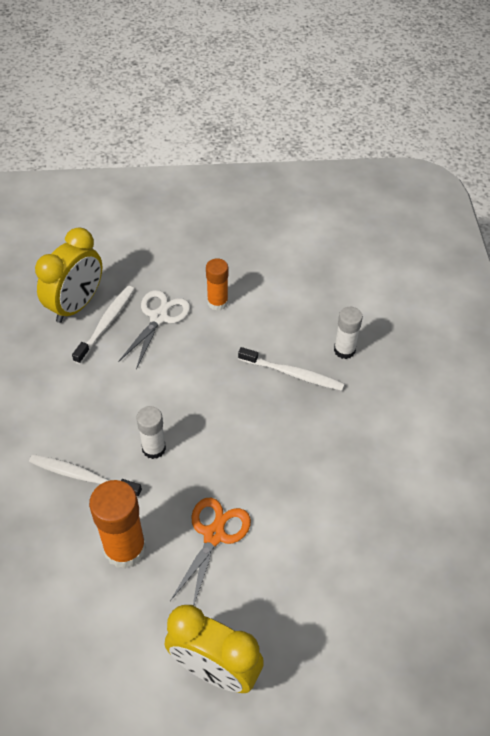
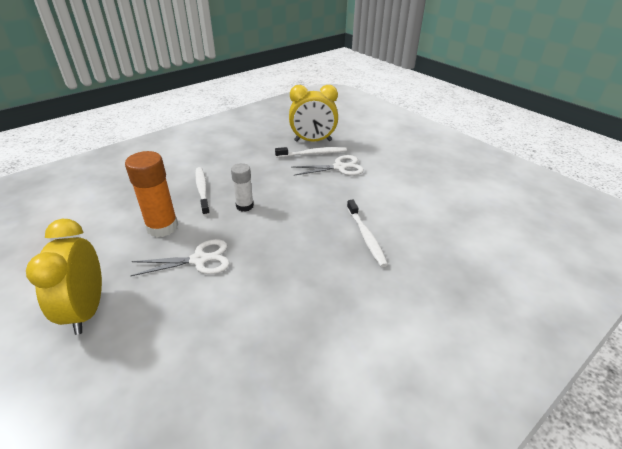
camera: 55 degrees right, 15 degrees down
(214, 535) = (199, 260): orange scissors -> white scissors
(217, 302) = (379, 182): orange glue stick -> none
(344, 350) = (418, 252): white glue stick -> none

